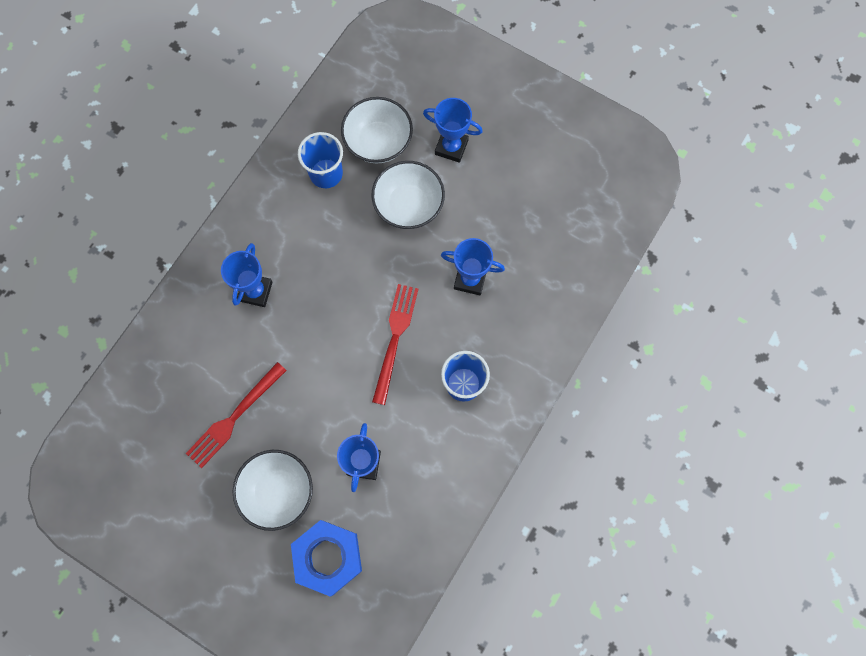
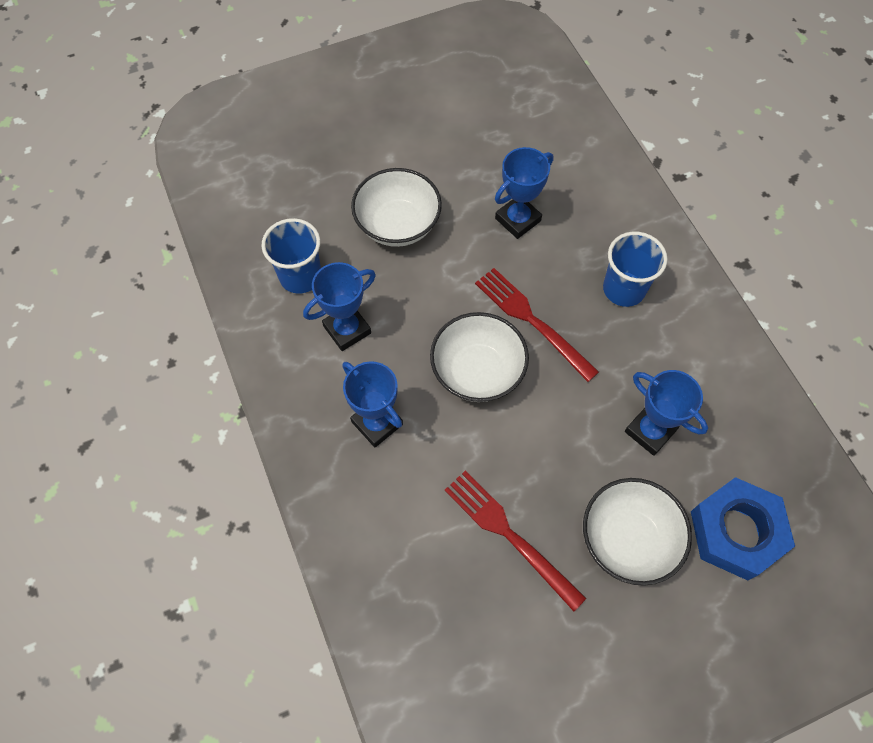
camera: 55 degrees left, 10 degrees down
(234, 417) = (509, 535): red fork -> red fork turned 150 degrees clockwise
(378, 142) = (307, 211): white bowl -> white bowl (477, 372)
(451, 147) = (367, 155): blue trophy -> blue trophy (347, 329)

